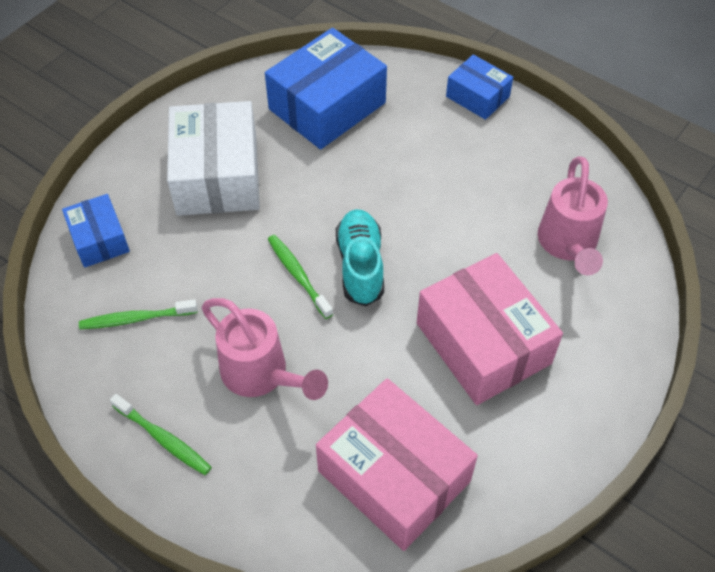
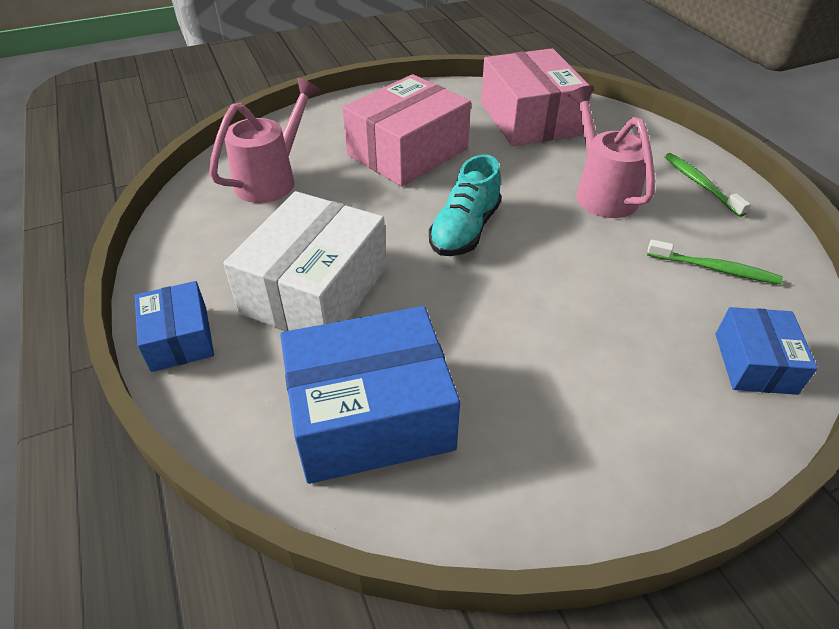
camera: 150 degrees left, 10 degrees down
(217, 175) = (575, 380): white box -> white box (315, 290)
(298, 275) = (530, 244): green toothbrush -> none
(483, 343) = (407, 152): pink box -> pink box turned 45 degrees clockwise

